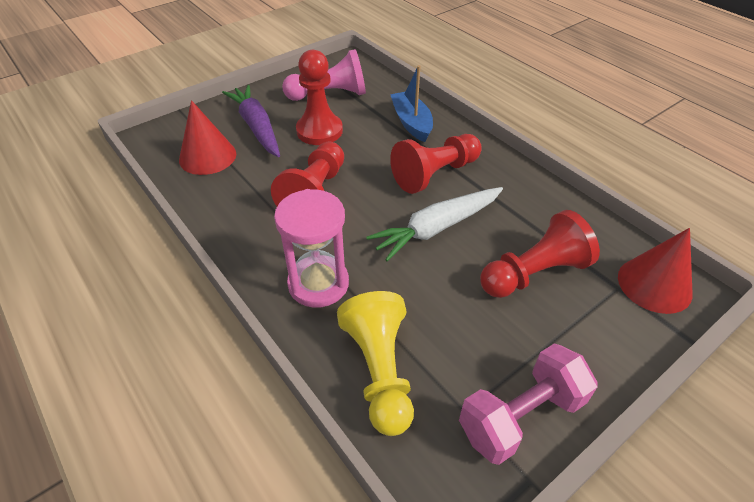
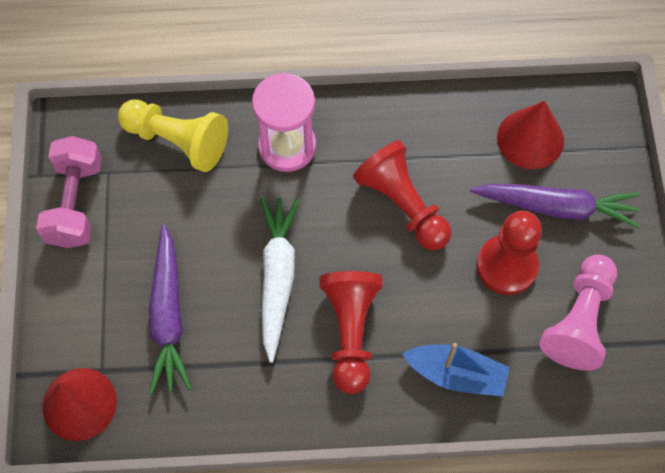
camera: 125 degrees right, 20 degrees up
(533, 273) = (168, 315): red pawn -> purple carrot

